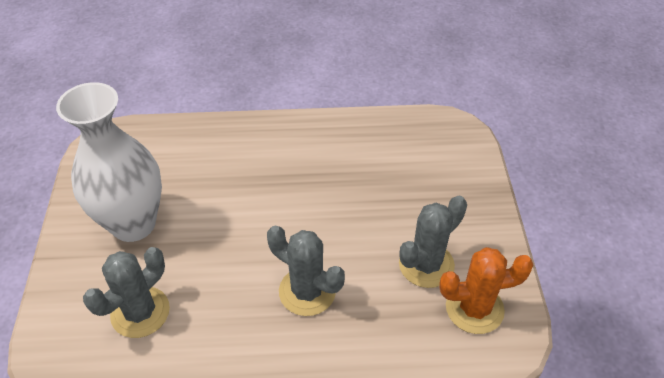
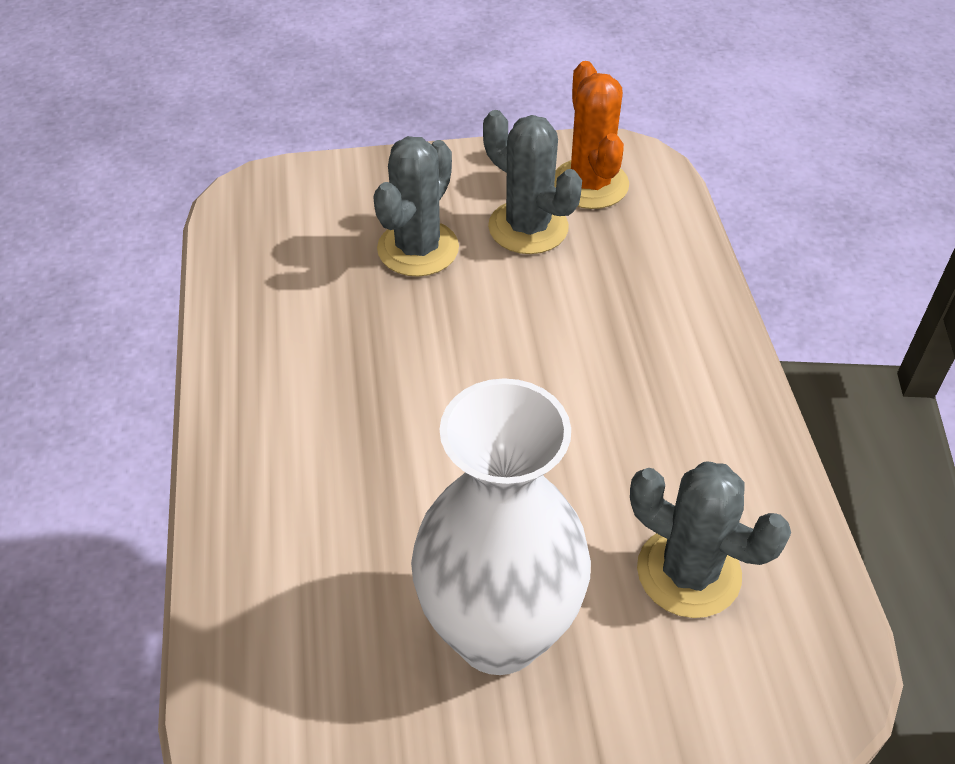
camera: 95 degrees left, 0 degrees up
(307, 291) = (599, 353): grey cactus -> grey cactus (418, 249)

